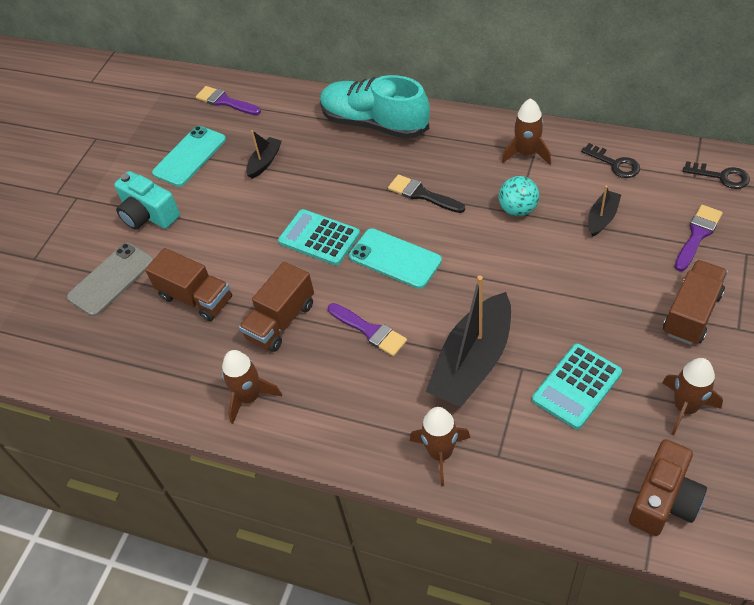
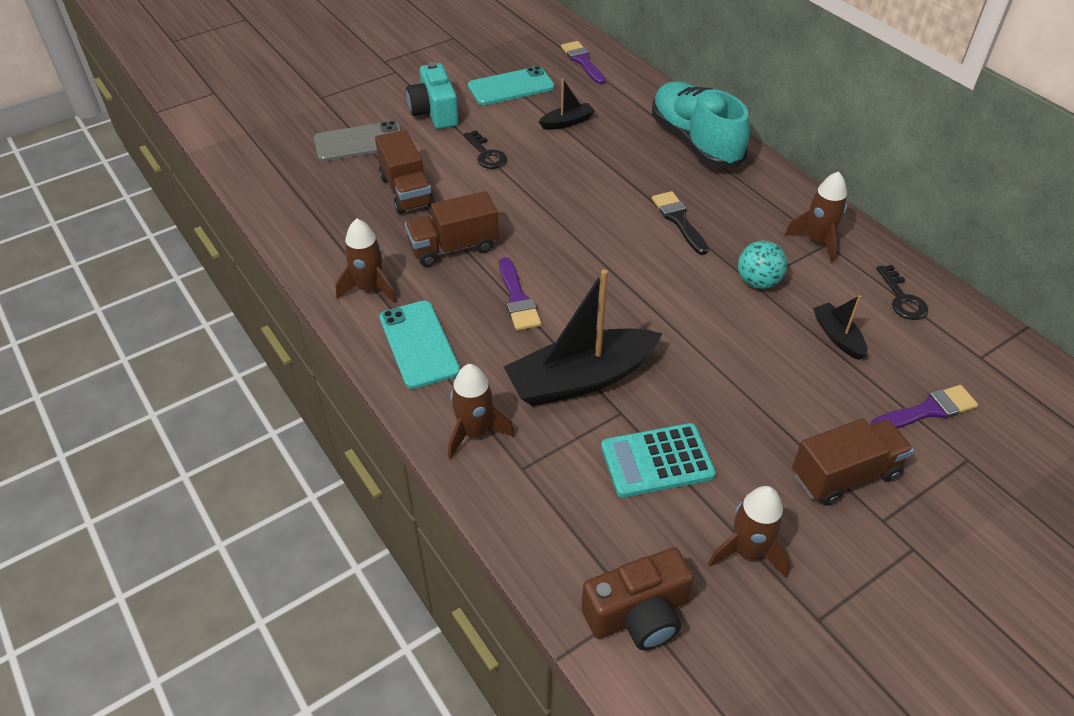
camera: 30 degrees right, 5 degrees down
(319, 238) = (551, 203): turquoise calculator -> none
(395, 259) = (599, 256): turquoise phone -> turquoise phone (418, 344)
(602, 218) = (837, 336): black boat -> black boat turned 90 degrees counterclockwise
(721, 176) = (1014, 374): black key -> black key (486, 154)

